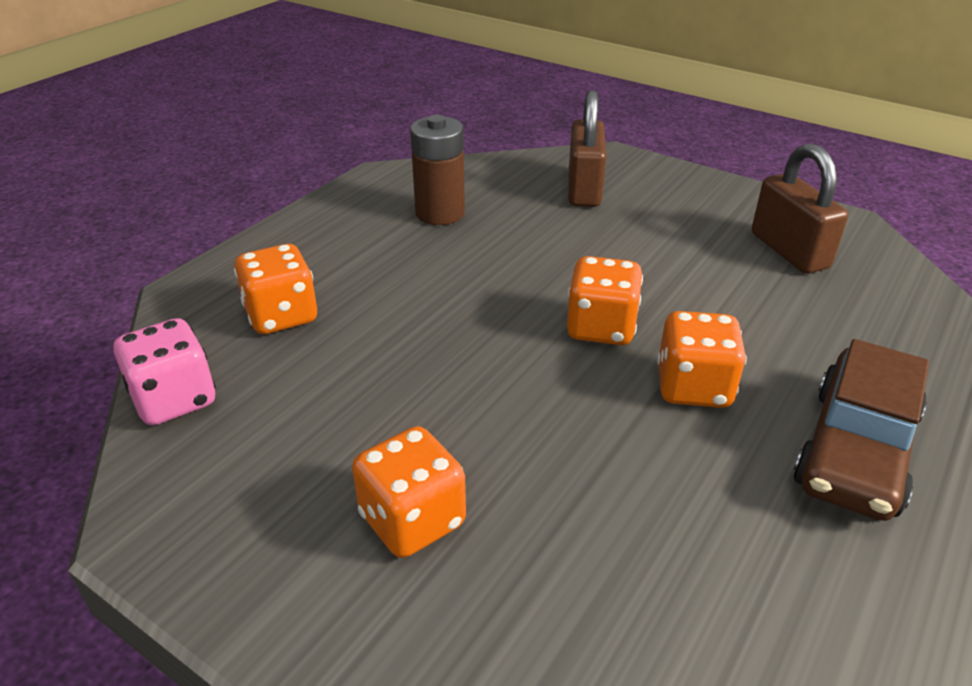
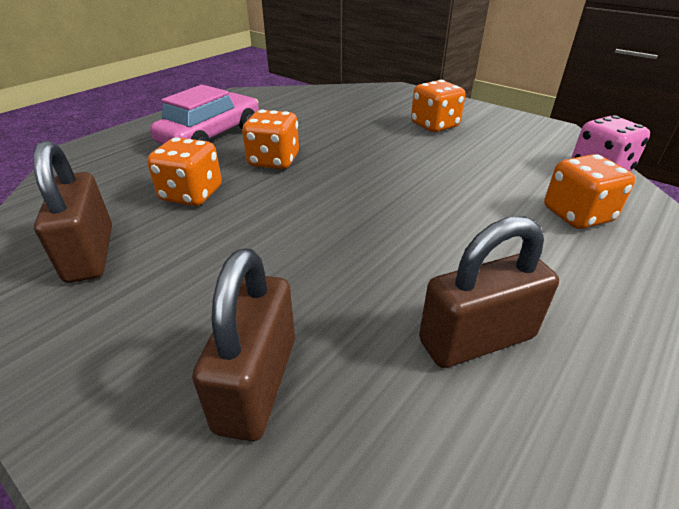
camera: 175 degrees left, 0 degrees up
(440, 213) = (476, 339): brown battery -> brown padlock
(601, 328) = (316, 194): orange dice -> orange dice (191, 194)
(855, 450) = (211, 135): brown car -> pink car

